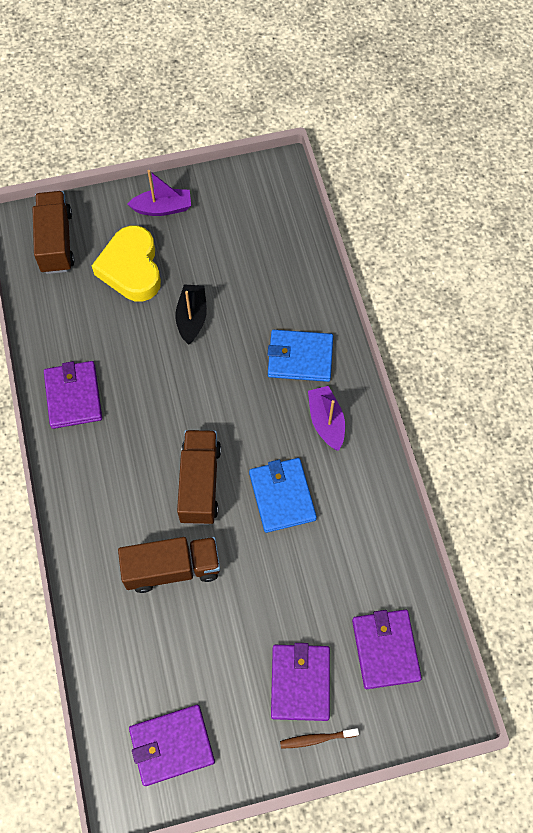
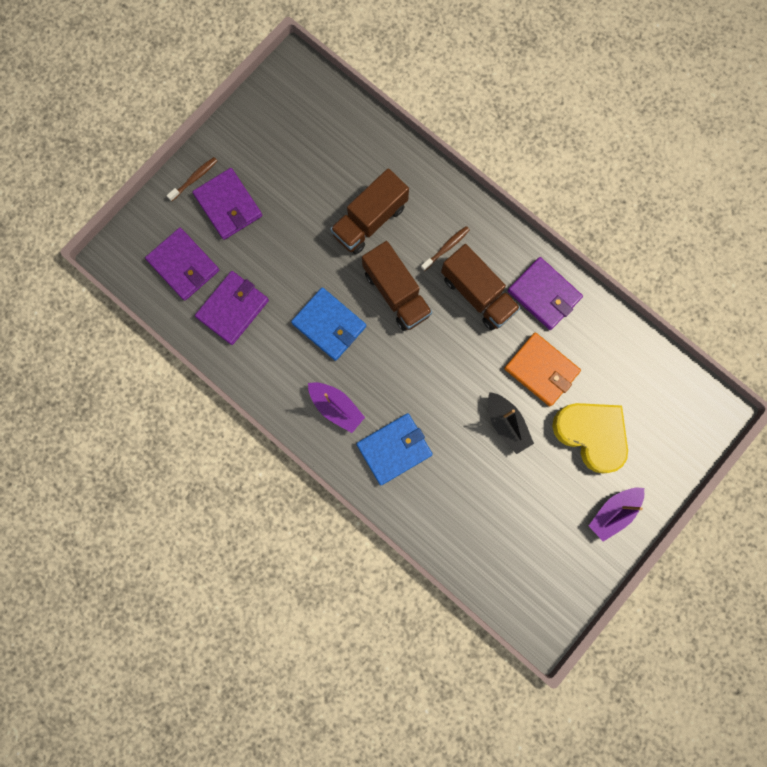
camera: 145 degrees right, 15 degrees up
(56, 242) = (673, 415): brown truck -> brown truck (477, 294)
(123, 494) = (446, 248): none -> brown toothbrush
(128, 339) = (541, 370): none -> orange wallet
(171, 745) = (286, 114): purple wallet -> purple wallet (233, 308)

